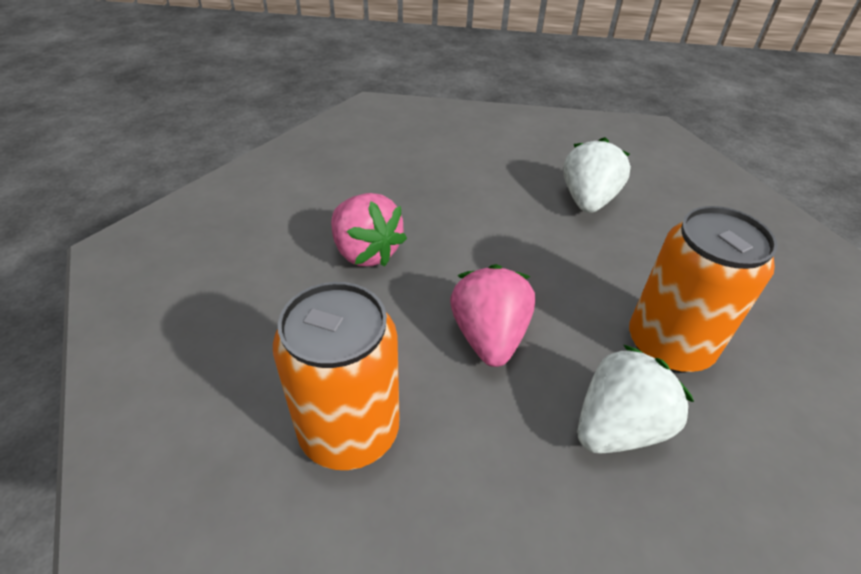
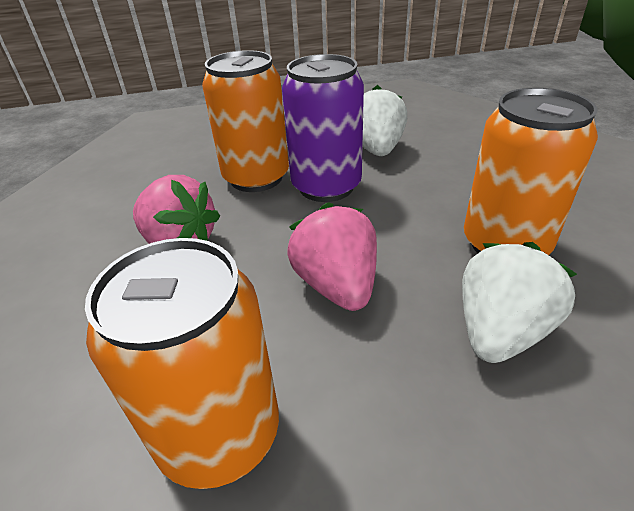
camera: 15 degrees left, 5 degrees down
(455, 201) = (256, 178): none -> orange can
(519, 230) = (326, 186): none -> purple can

